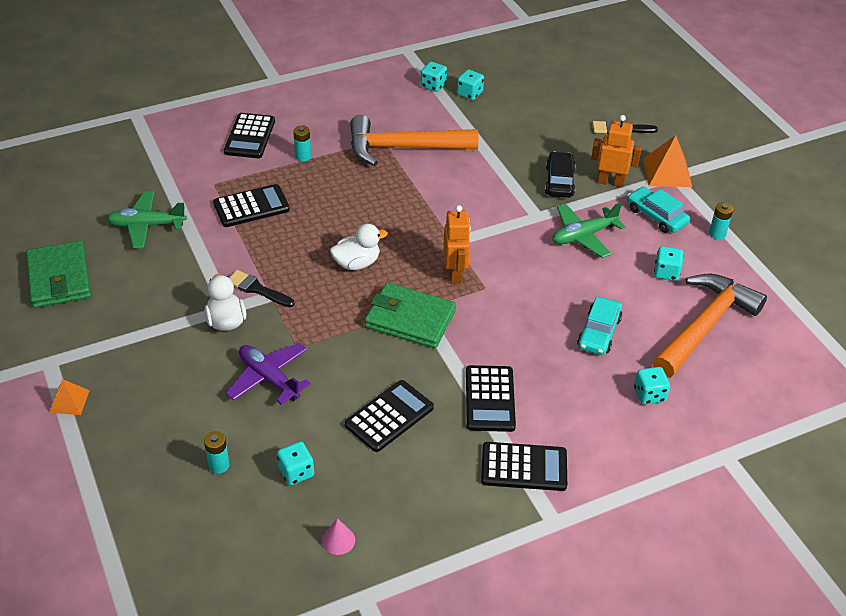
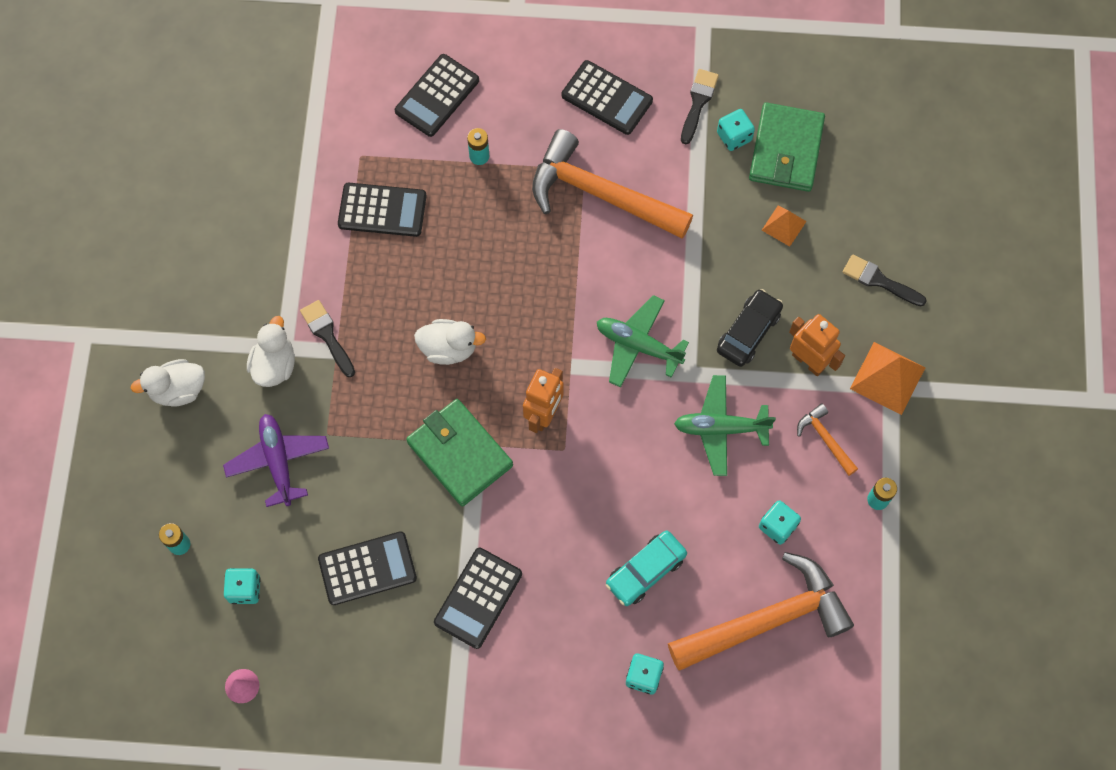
camera: 30 degrees right, 25 degrees up
(59, 278) = (140, 224): green wallet -> green wallet (786, 150)
(69, 401) = (81, 395): orange pyramid -> orange pyramid (783, 225)
(146, 226) = (260, 188): green plane -> green plane (638, 345)
(154, 366) = (178, 390): none -> white duck
(433, 85) = (698, 102): turquoise dice -> black brush
(524, 467) = (460, 696): black calculator -> black calculator (607, 98)
(656, 216) = (825, 439): turquoise car -> orange hammer

